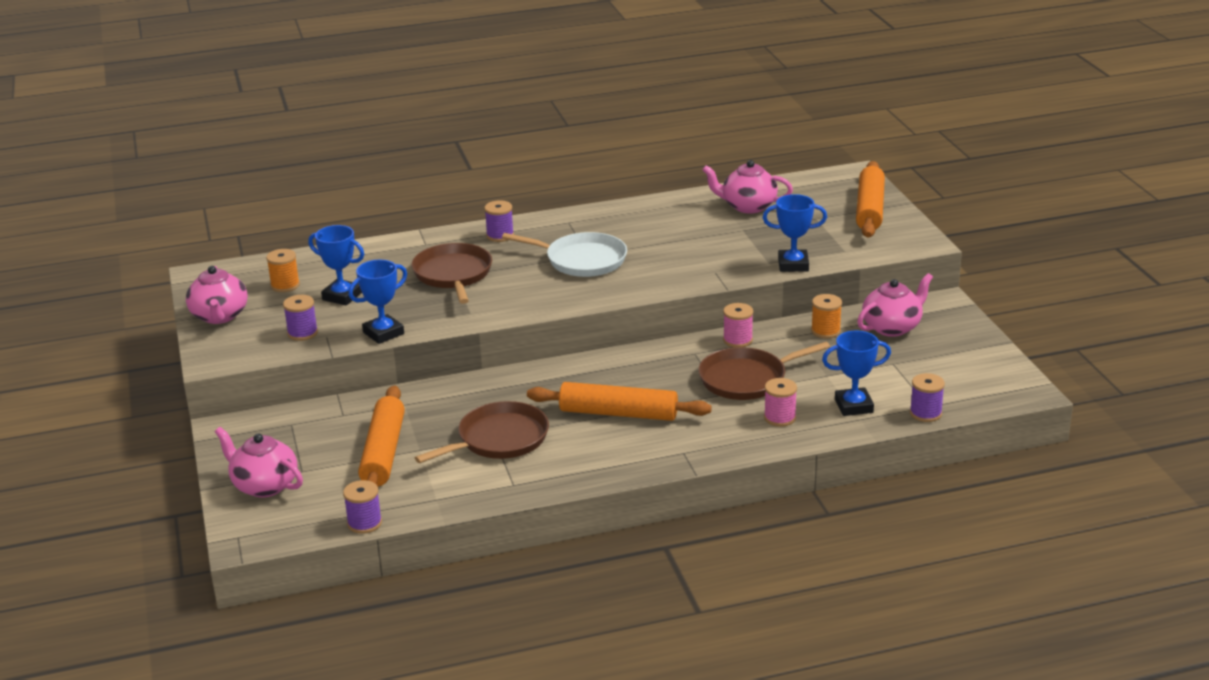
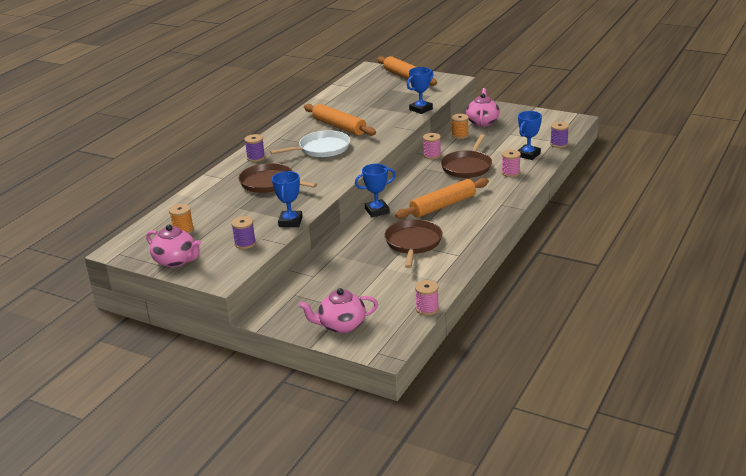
camera: 45 degrees left, 0 degrees up
(342, 296) = (229, 219): blue trophy -> blue trophy (377, 211)
(364, 523) = (427, 309): purple spool -> pink spool
(383, 452) = (370, 278): orange rolling pin -> orange rolling pin (339, 126)
(747, 206) = (351, 97): pink teapot -> none

